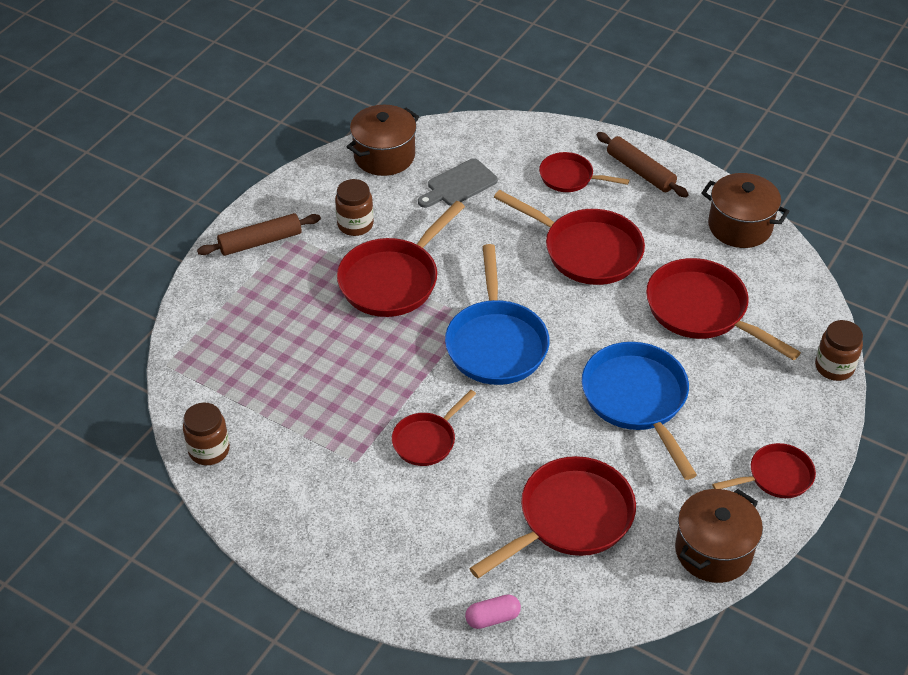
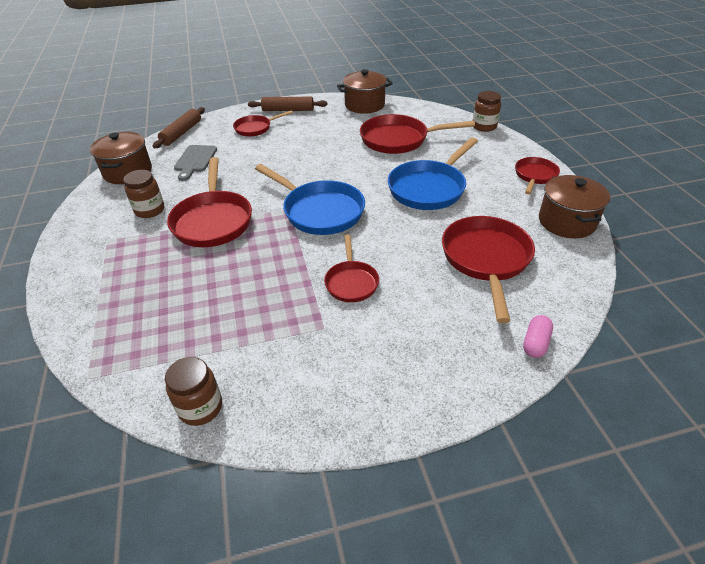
camera: 45 degrees left, 5 degrees down
(260, 242) = (85, 256): brown rolling pin -> brown rolling pin (181, 133)
(586, 251) = (308, 149): red pan -> none
(637, 400) = (429, 188): blue pan -> blue pan turned 75 degrees counterclockwise

